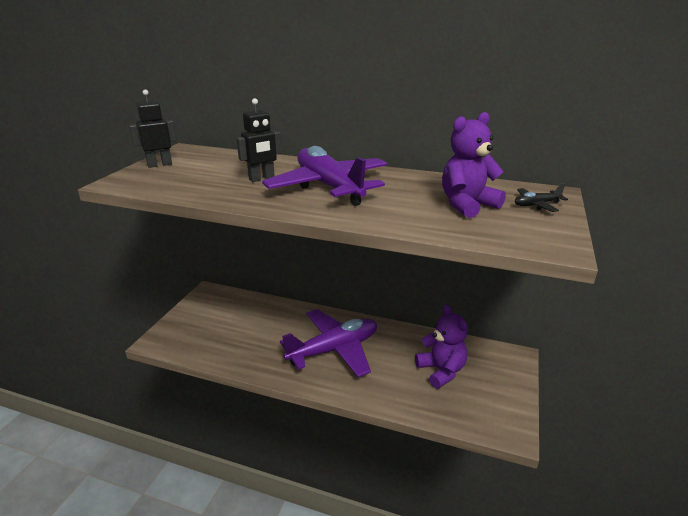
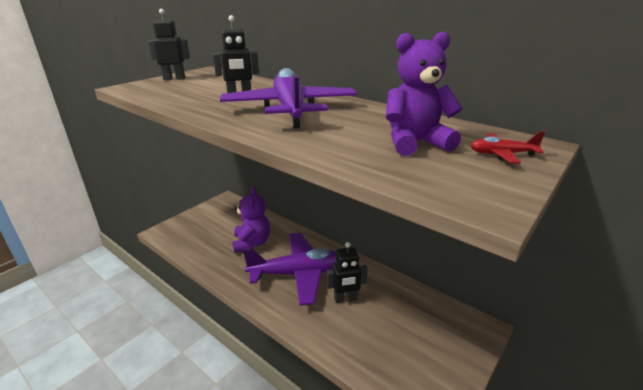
camera: 20 degrees right, 0 degrees up
(391, 362) = (345, 299): none -> black robot
(441, 371) = (390, 321): purple teddy bear -> purple teddy bear (252, 243)
(536, 205) = (502, 154): black plane -> red plane

